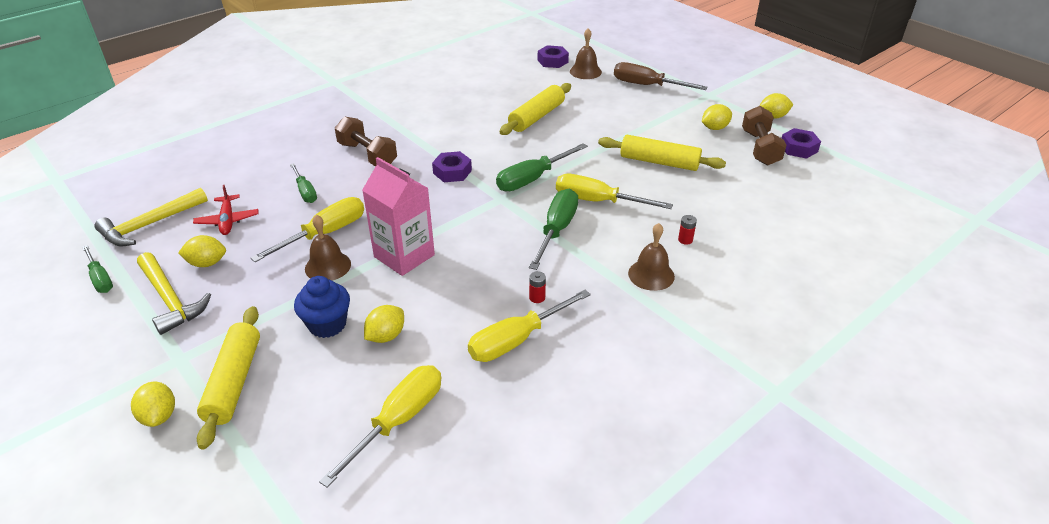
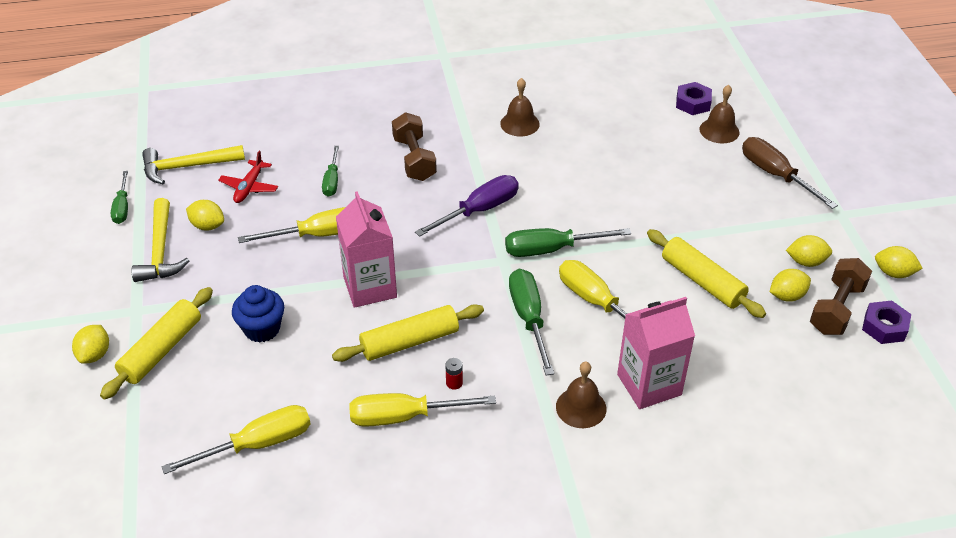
camera: 30 degrees right, 5 degrees up
(328, 266) = (299, 270): brown bell -> brown bell (519, 124)
(386, 336) = (300, 362): yellow lemon -> yellow lemon (787, 296)
(452, 172) = (479, 210): purple nut -> purple screwdriver
(536, 117) = (615, 173): yellow rolling pin -> yellow rolling pin (409, 341)
(556, 230) = (529, 318): green screwdriver -> green screwdriver turned 60 degrees counterclockwise
(685, 240) = (649, 384): red battery -> pink carton

